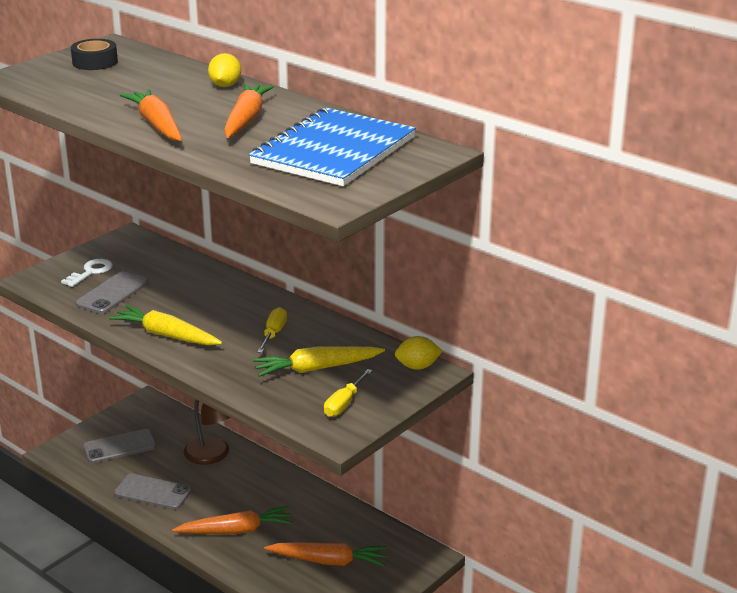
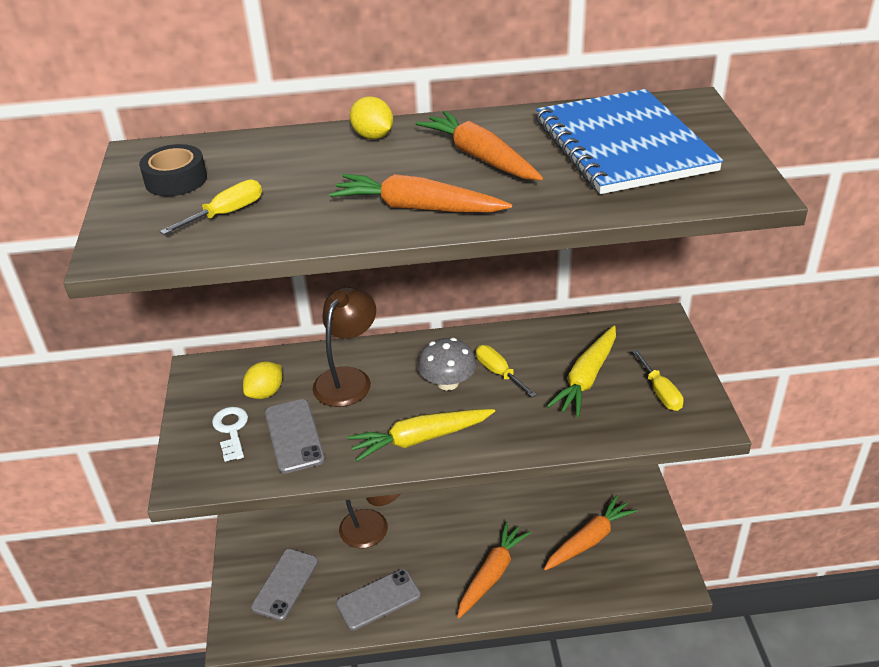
camera: 45 degrees left, 10 degrees up
(77, 86) = (226, 214): none -> yellow screwdriver
(190, 285) = (348, 378): none -> brown lamp
(236, 320) = (448, 383): none -> grey mushroom
(417, 366) = (644, 325): yellow lemon -> yellow lemon (265, 393)

